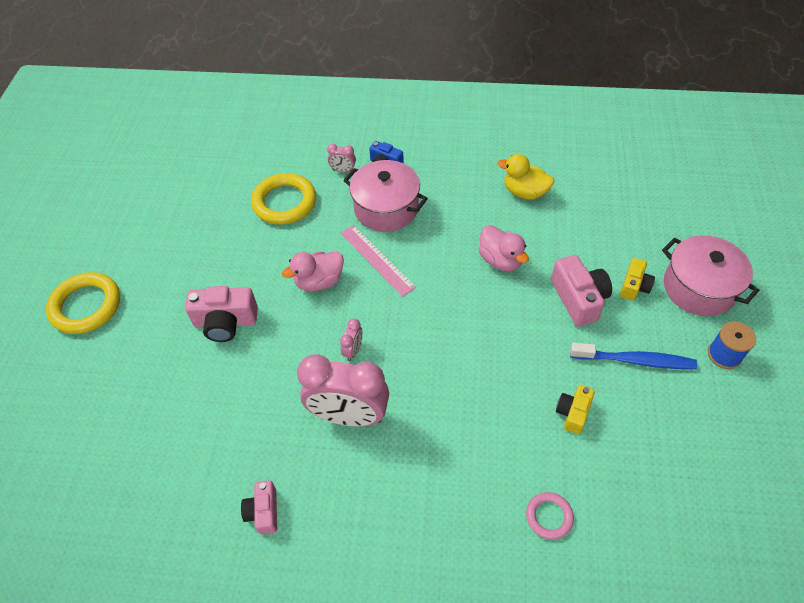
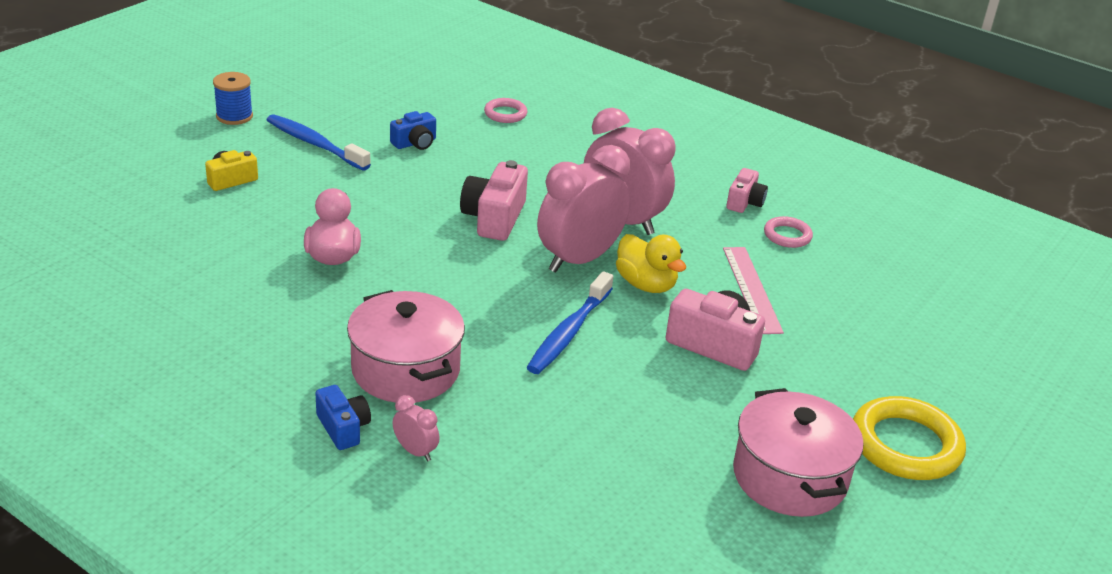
camera: 155 degrees left, 20 degrees down
(211, 482) = (787, 235): none -> pink ring
(284, 202) = (544, 448): yellow ring -> none
(319, 281) = (568, 332): pink duck -> blue toothbrush
(353, 350) = (579, 260): pink clock -> pink clock, size x2.37
(377, 259) = (476, 321): pink ruler -> pink ruler (751, 289)
(524, 192) = (207, 302): yellow duck -> yellow duck (646, 284)
(573, 413) = (415, 143): yellow camera -> blue camera
(578, 299) = (299, 195): pink camera -> pink camera (494, 218)
(699, 288) = (174, 154): pink pot -> pink pot (789, 477)

